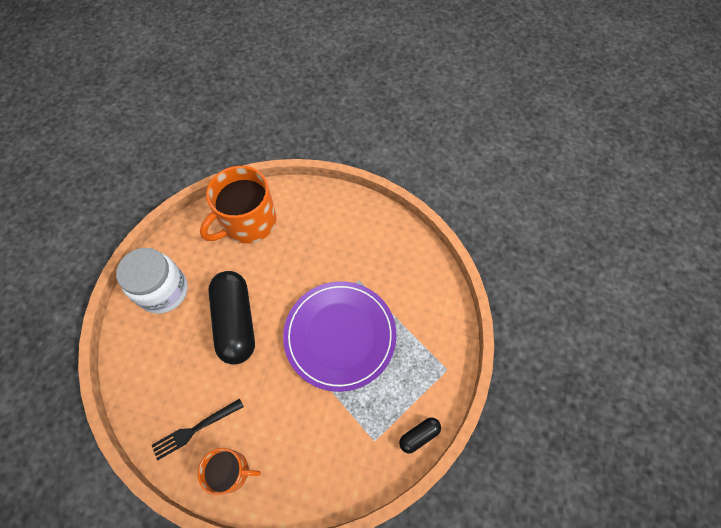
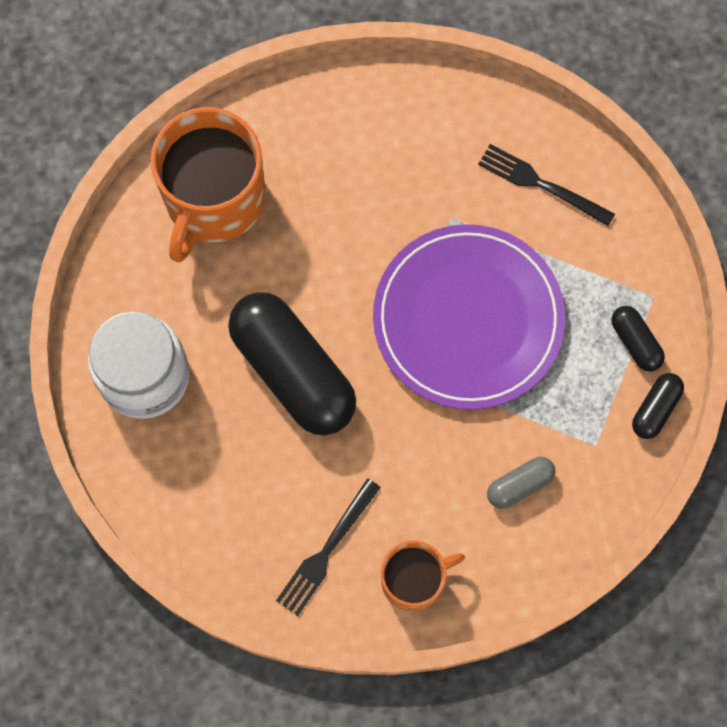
camera: 25 degrees left, 10 degrees up
(320, 443) = (519, 485): none -> grey capsule
(413, 282) = (540, 184): none -> black fork
(425, 390) = (635, 342): none -> black capsule

